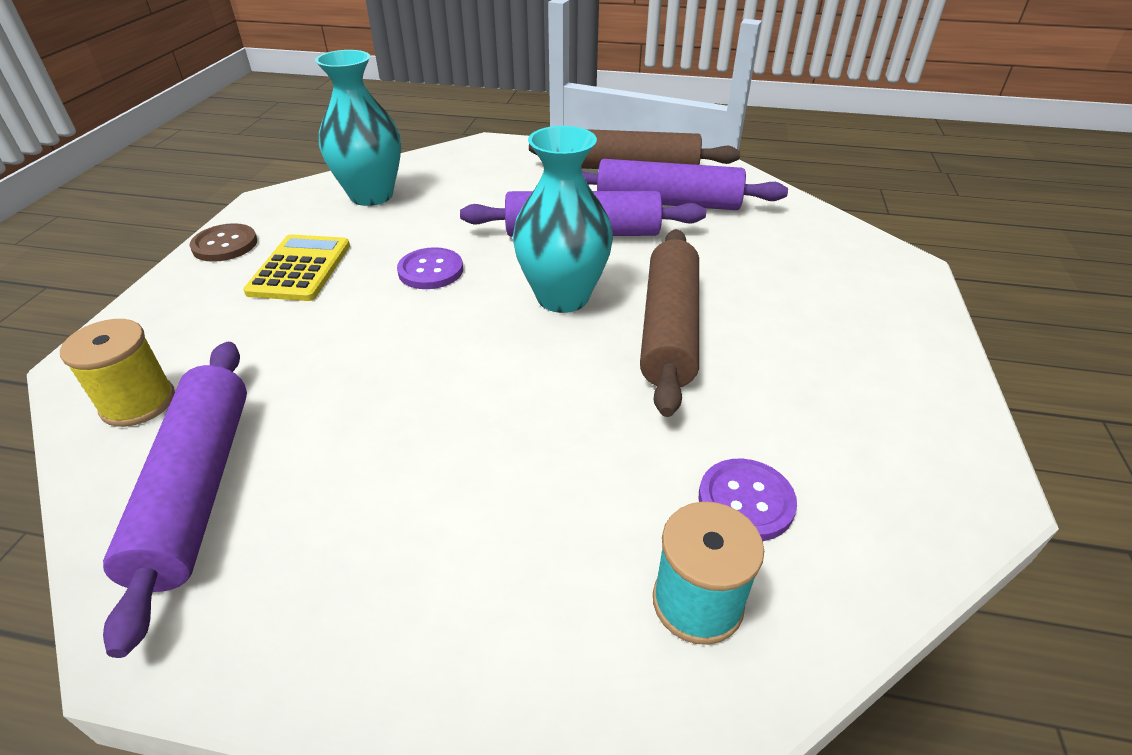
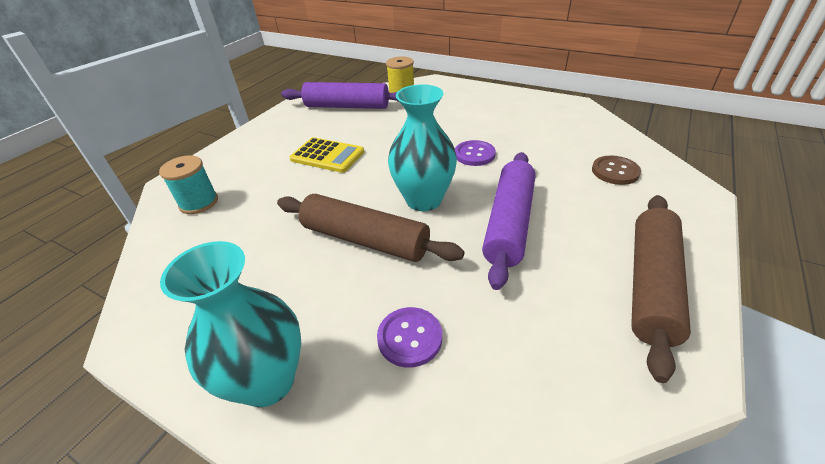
camera: 110 degrees right, 0 degrees up
(225, 245) = (522, 97): brown button -> brown button (615, 171)
(300, 269) = (490, 117): yellow calculator -> yellow calculator (327, 156)
(371, 195) = (582, 136): turquoise vase -> turquoise vase (268, 381)
(667, 203) = (561, 292): purple rolling pin -> none
(745, 501) = (223, 231): purple button -> purple button (410, 338)

